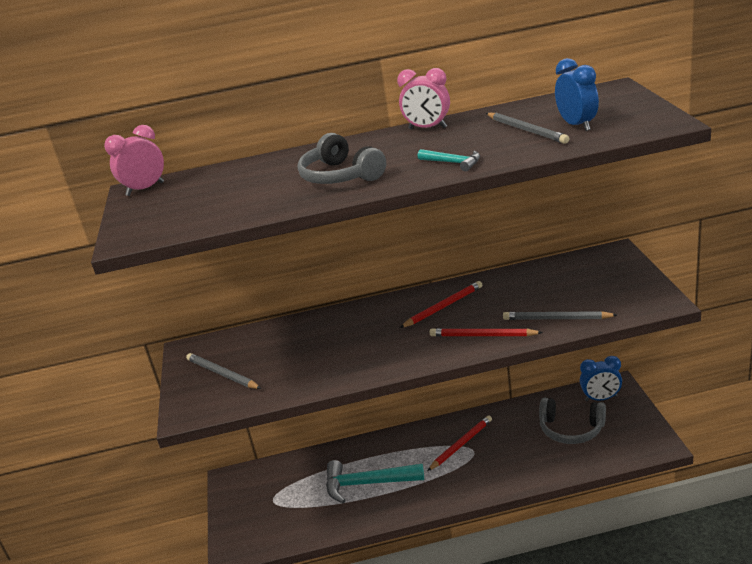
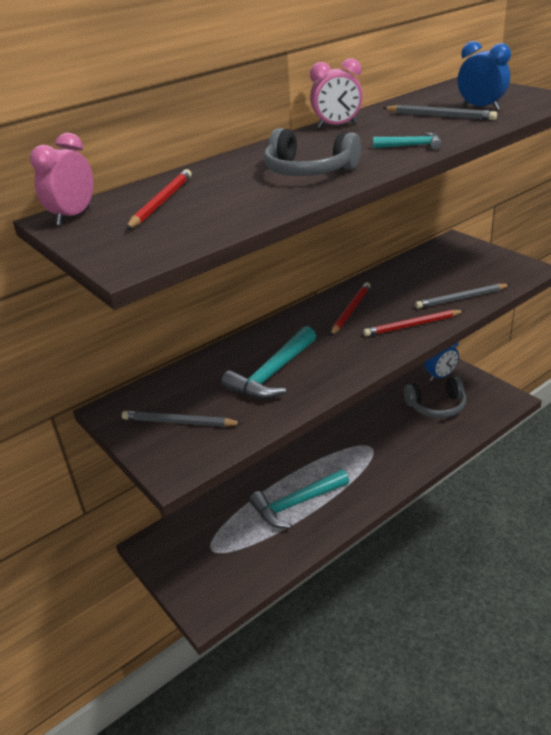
camera: 30 degrees left, 5 degrees up
(324, 352) = (272, 374): none -> turquoise hammer
(461, 444) = (355, 444): red pencil -> red pencil (161, 202)

